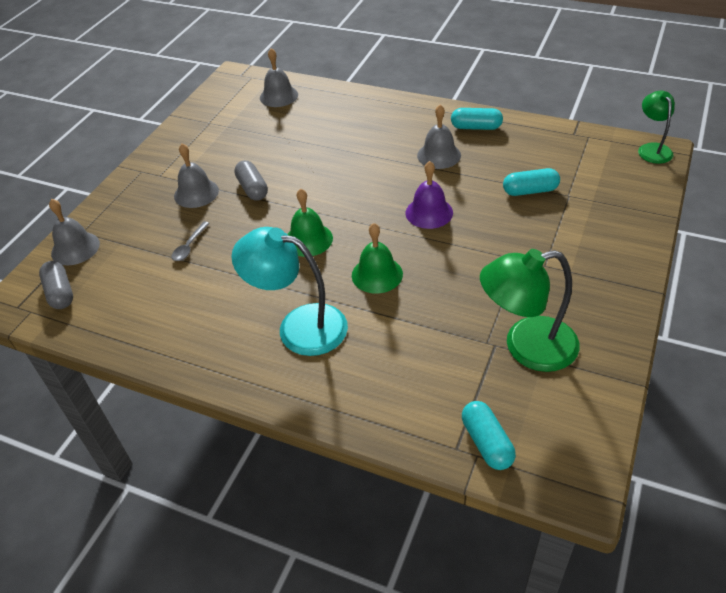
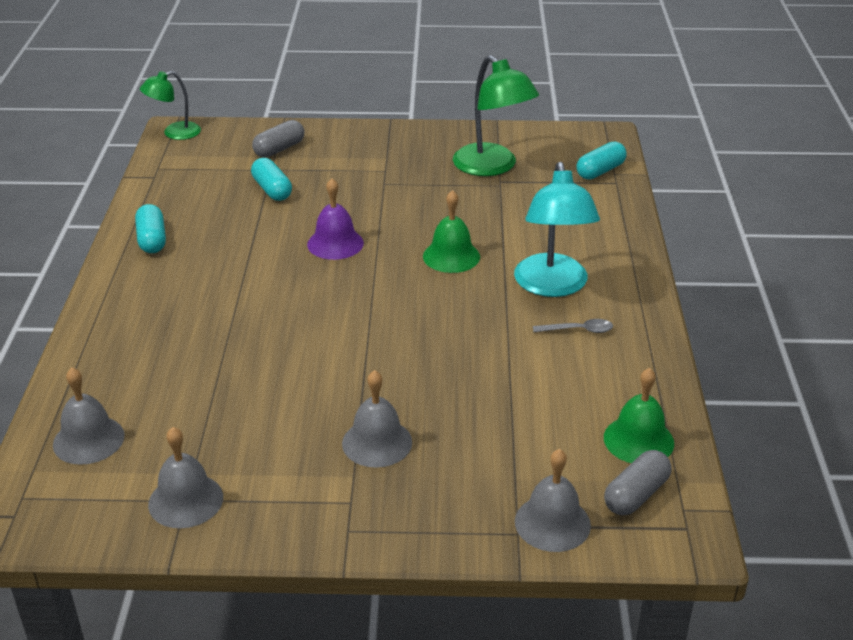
camera: 115 degrees left, 10 degrees down
(189, 246) = (485, 407): grey spoon -> grey spoon (578, 330)
(252, 188) = (345, 390): grey capsule -> grey capsule (279, 149)
(308, 239) = (422, 314): green bell -> green bell (638, 440)
(439, 155) = (221, 256): grey bell -> grey bell (185, 500)

